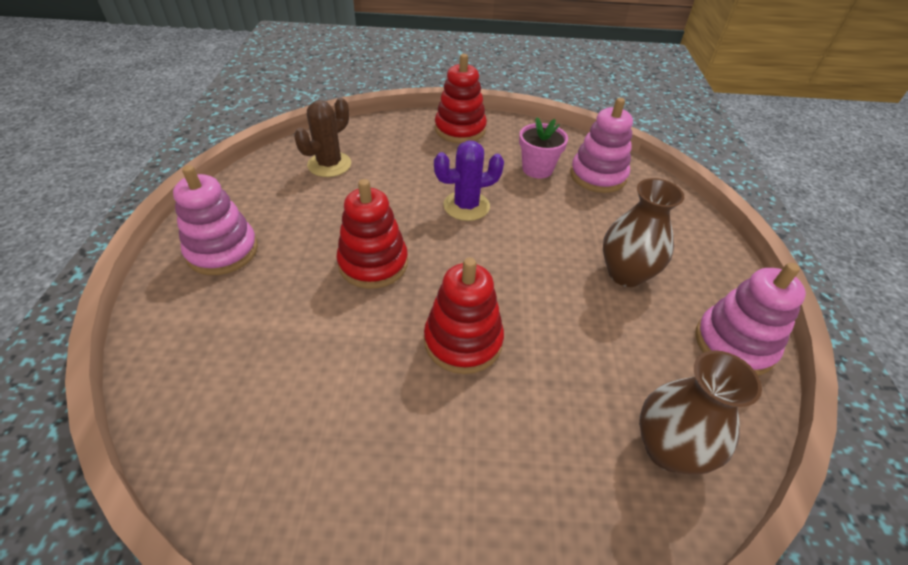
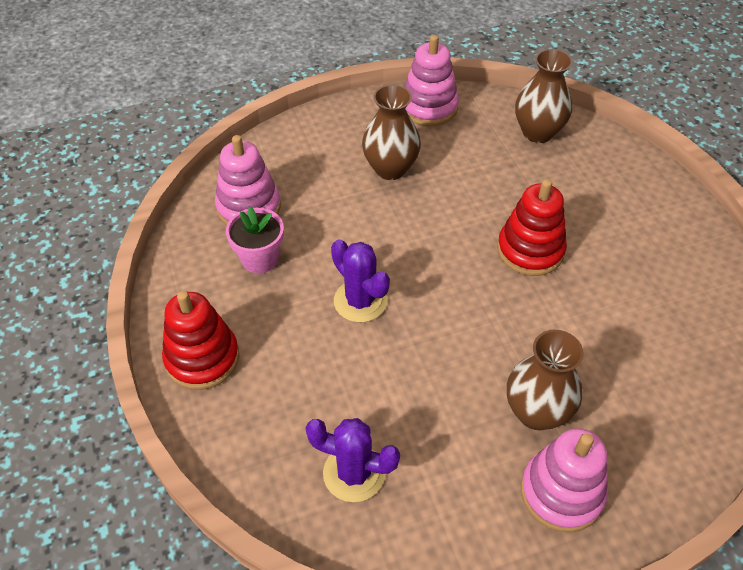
camera: 110 degrees left, 5 degrees up
(292, 266) = (536, 412): none -> brown vase
(329, 164) = (354, 473): brown cactus -> purple cactus
(373, 263) = (490, 345): red stacking toy -> none

